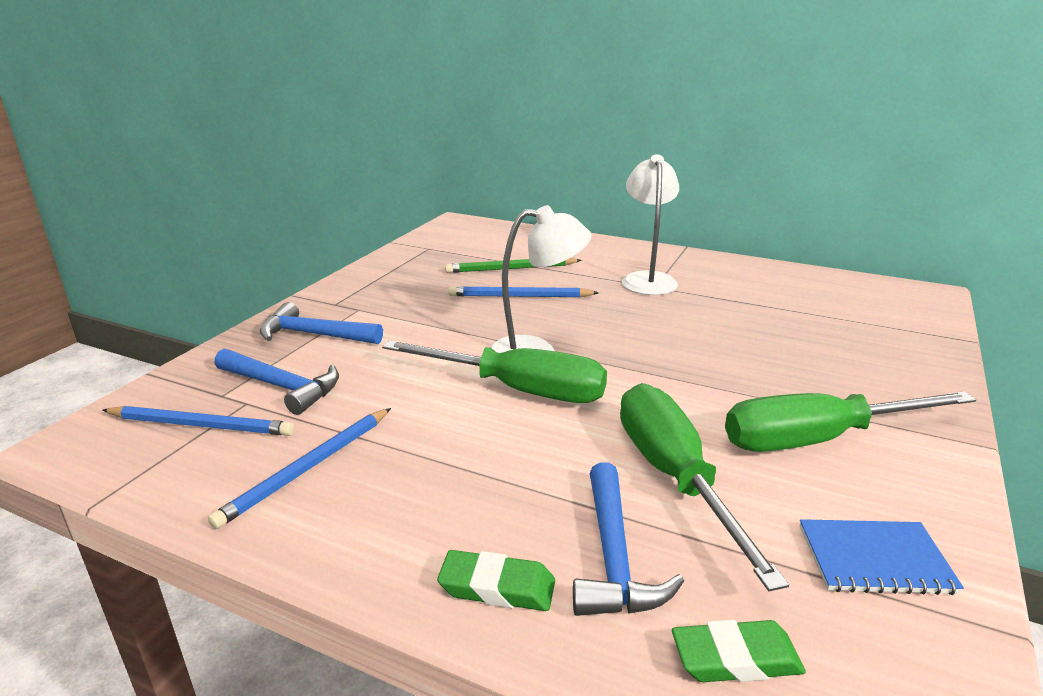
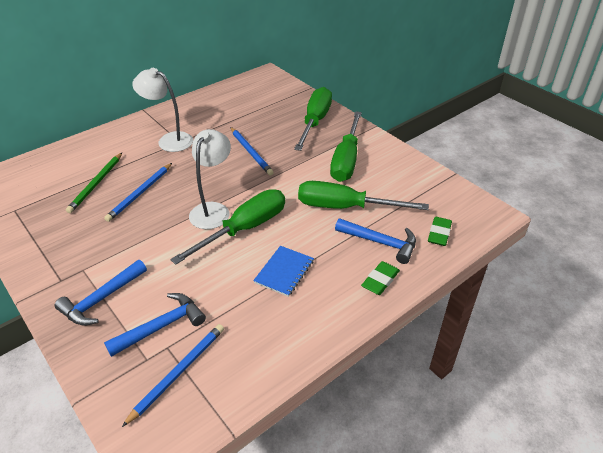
camera: 65 degrees left, 15 degrees up
(309, 468) = (259, 327): blue pencil -> blue pencil (251, 152)
(875, 559) = (413, 182): blue notebook -> blue notebook (284, 272)
(878, 373) = (315, 122): none -> green screwdriver

